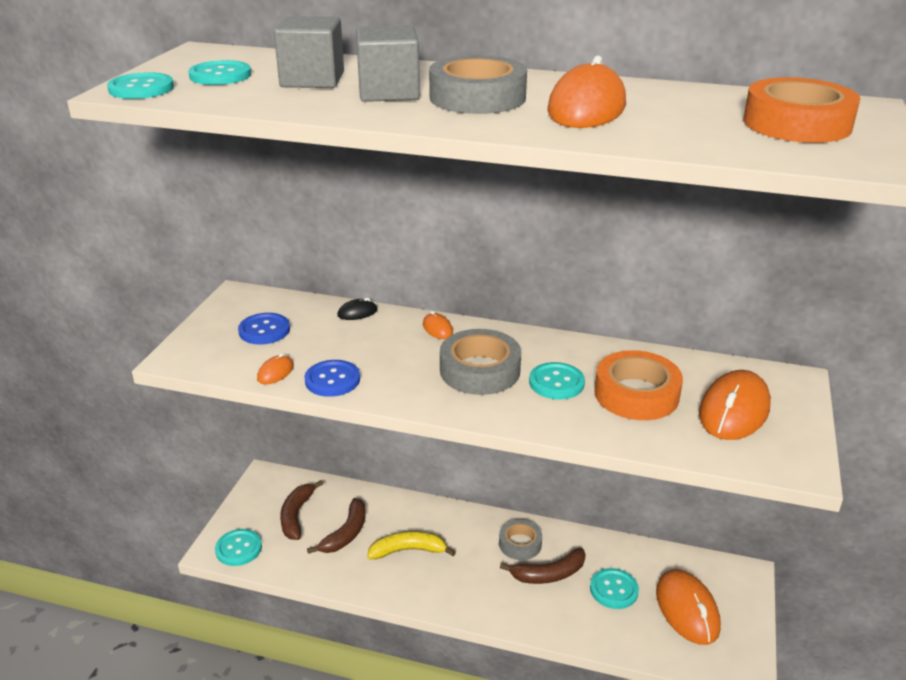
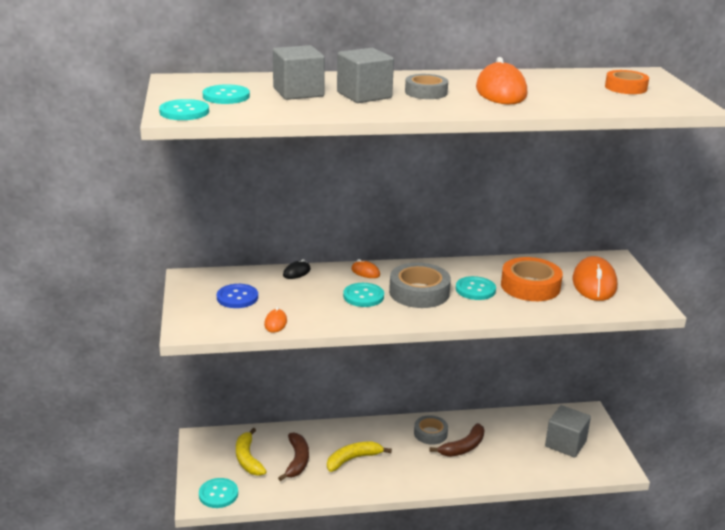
camera: 25 degrees left, 5 degrees down
(296, 515) = (248, 459): brown banana -> yellow banana
(332, 380) = (322, 319): blue button -> none
(477, 97) = (426, 92): grey tape -> grey tape, size x0.64
(614, 590) = (512, 445): turquoise button -> turquoise button (363, 296)
(687, 610) = (565, 444): orange mouse -> grey cube
(797, 124) = (625, 87): orange tape -> orange tape, size x0.64

